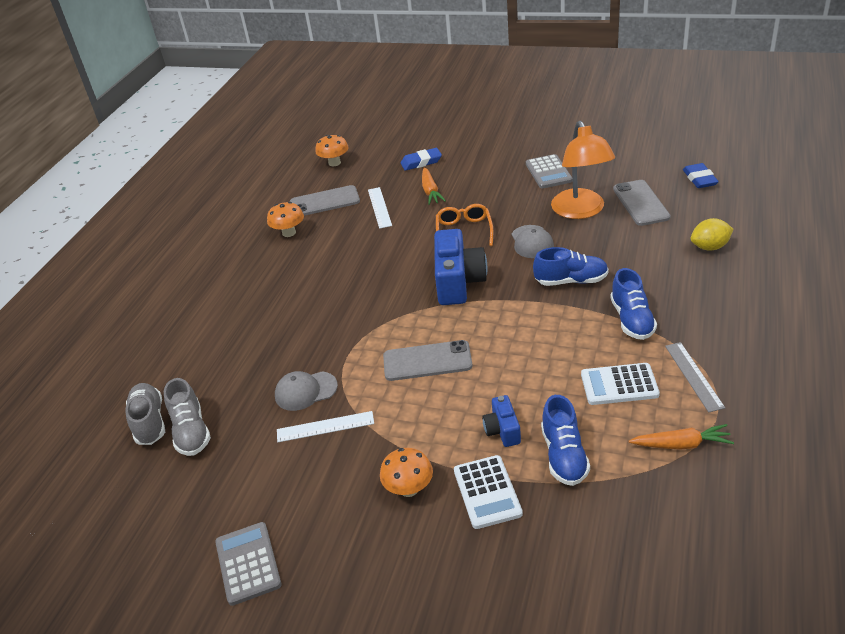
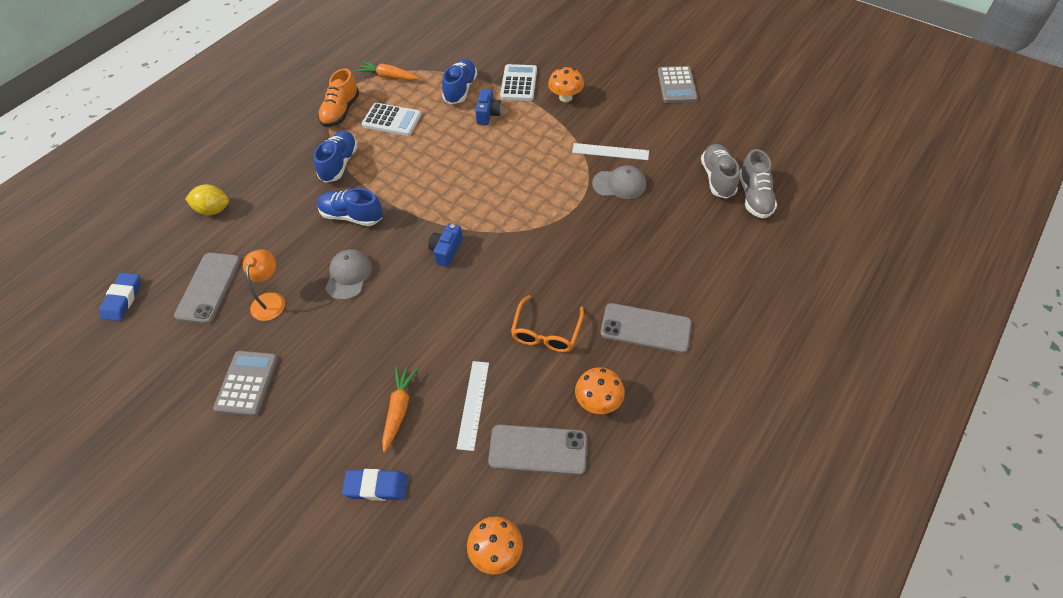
camera: 165 degrees left, 15 degrees up
(427, 361) = (513, 179): grey phone -> grey phone (645, 328)
(458, 282) = (446, 251): blue camera -> blue camera, size x0.52
(464, 231) = (402, 318): orange glasses -> orange glasses (546, 332)
(581, 211) = (270, 300): orange lamp -> orange lamp, size x0.56
(693, 376) = (340, 111): grey ruler -> orange shoe

